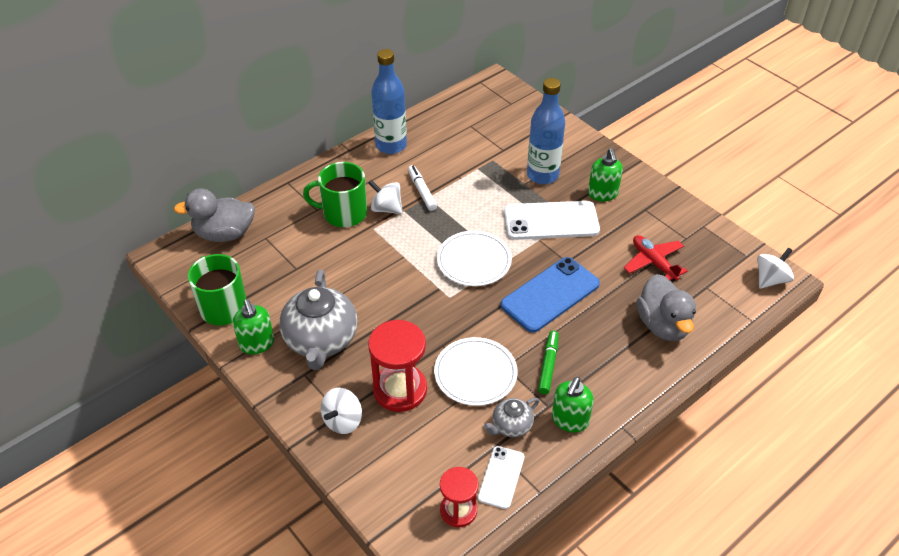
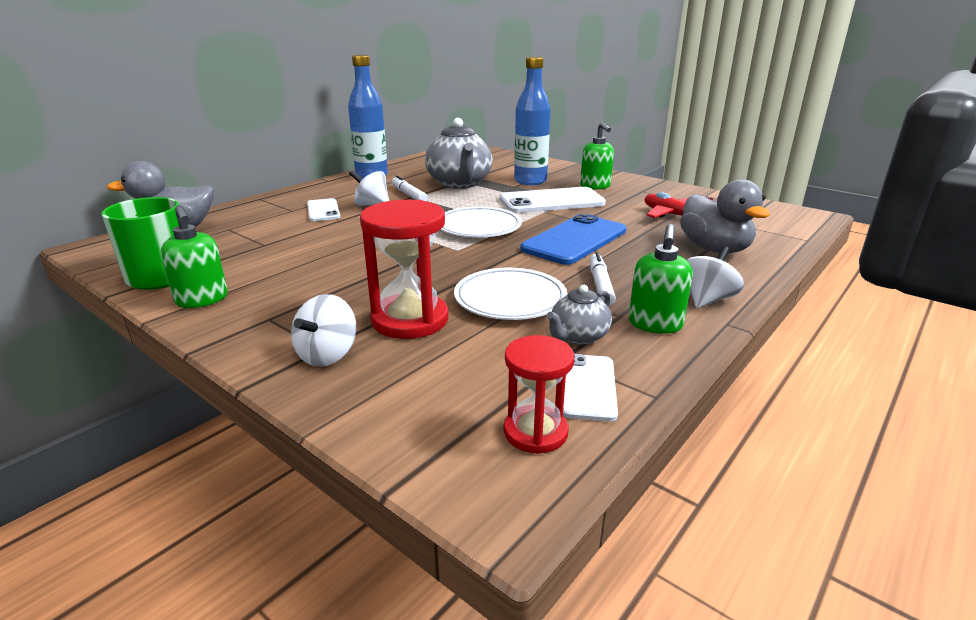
camera: 10 degrees left, 20 degrees down
(321, 340) = (294, 290): grey teapot -> grey teapot (459, 183)
(343, 213) = (323, 210): green mug -> white phone
(548, 365) = (600, 285): green marker -> white marker
(770, 279) = (799, 216): white spinning top -> white spinning top (707, 299)

